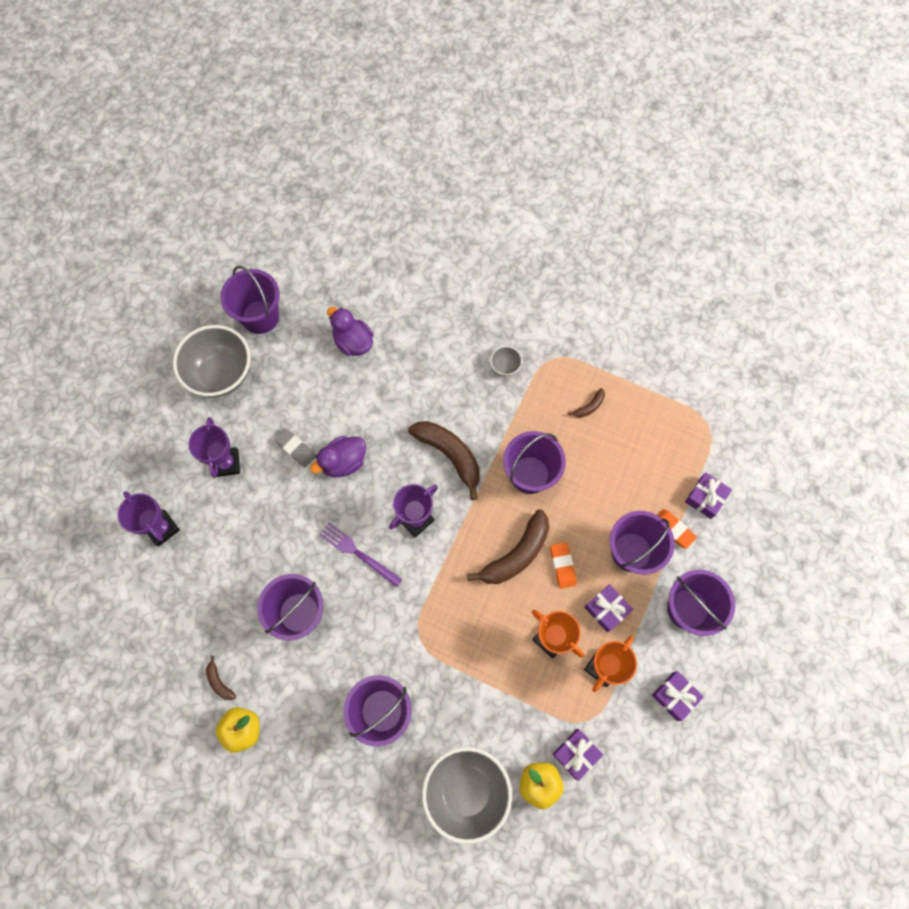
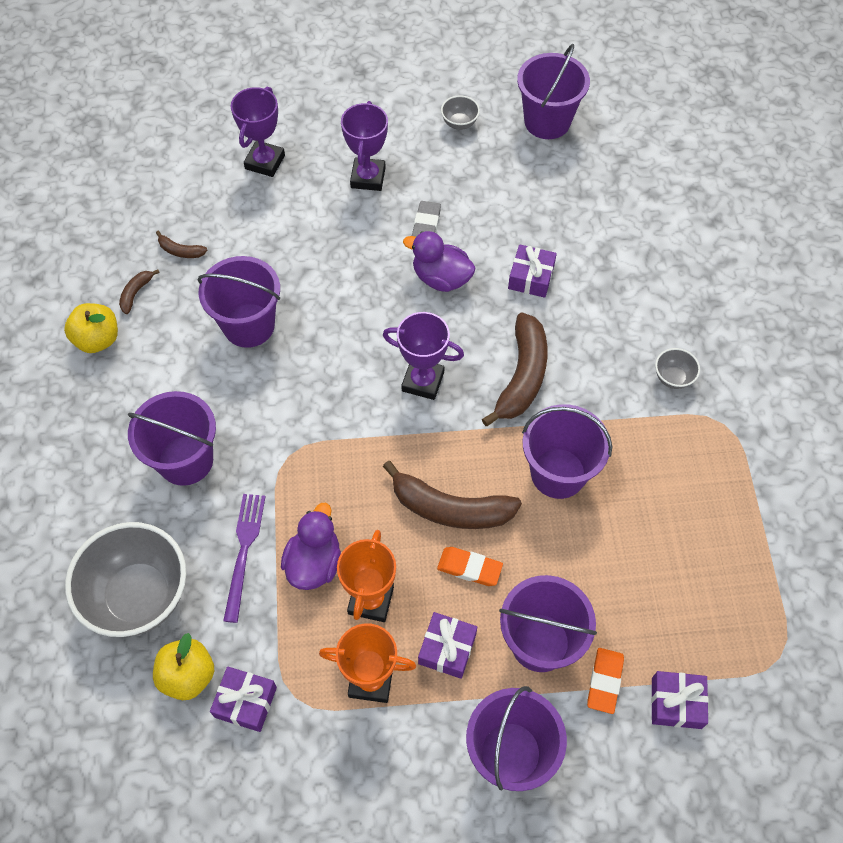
camera: 60 degrees right, 10 degrees down
(221, 374) = (459, 123): grey bowl -> grey bowl, size x0.43
(226, 463) = (368, 177): purple trophy -> purple trophy turned 45 degrees counterclockwise
(353, 342) = (584, 216): purple duck -> purple duck (314, 563)
(358, 553) = (348, 345): purple fork -> purple fork (244, 552)
(562, 565) = (469, 568): orange eraser -> orange eraser turned 60 degrees clockwise
(589, 406) = (694, 497): brown banana -> brown banana (181, 251)
(675, 696) = (385, 793): purple gift -> purple gift (531, 277)

